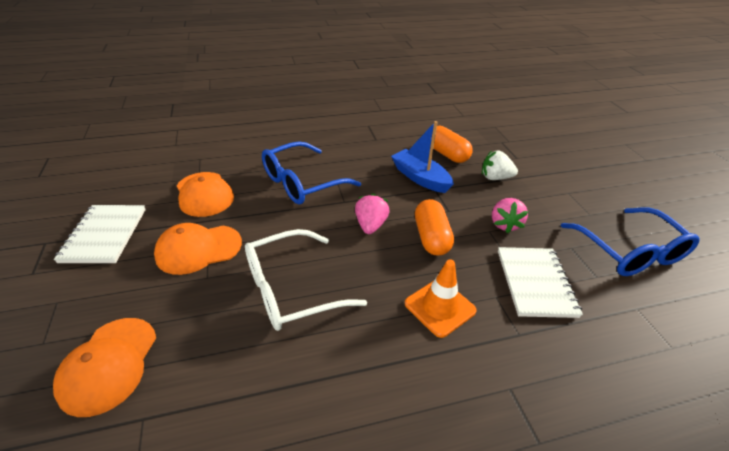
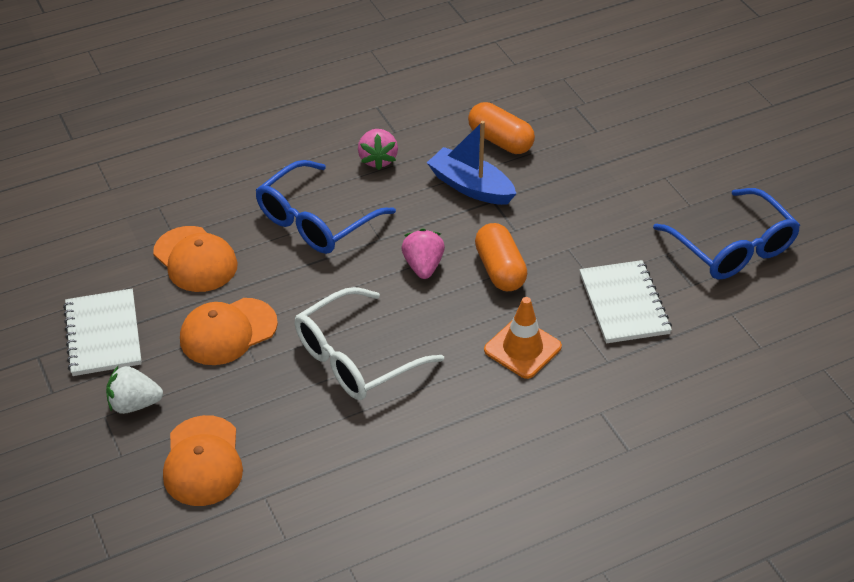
camera: 10 degrees left, 5 degrees up
(495, 178) = (570, 169): white strawberry -> white strawberry (134, 404)
(504, 224) = (586, 237): pink strawberry -> pink strawberry (378, 159)

